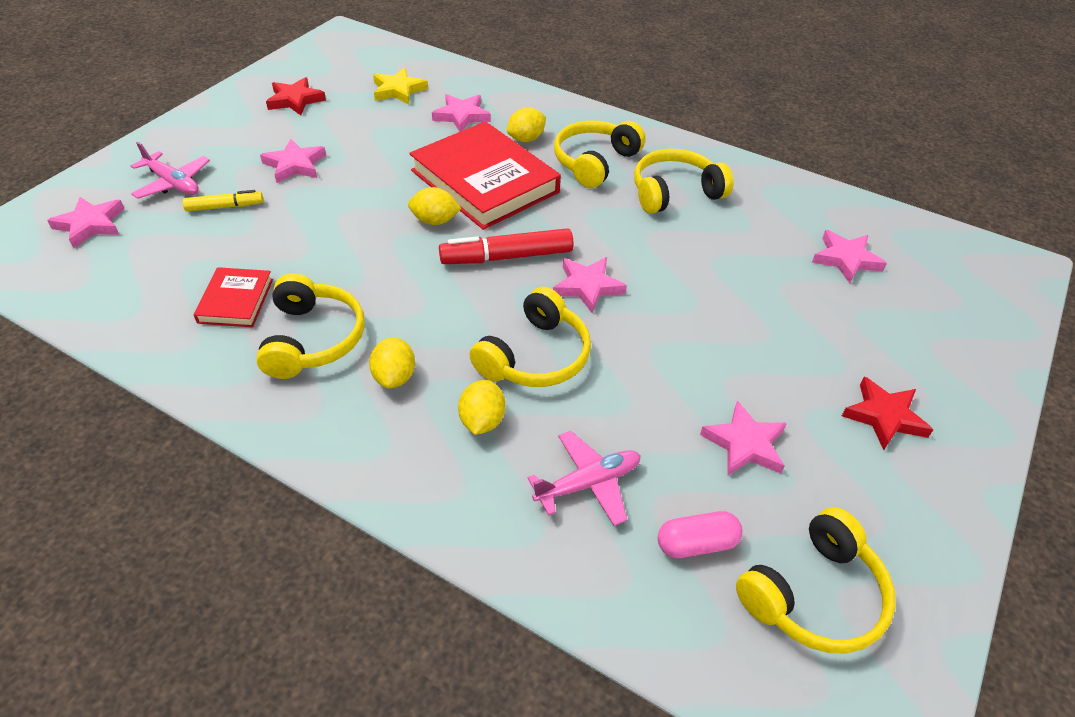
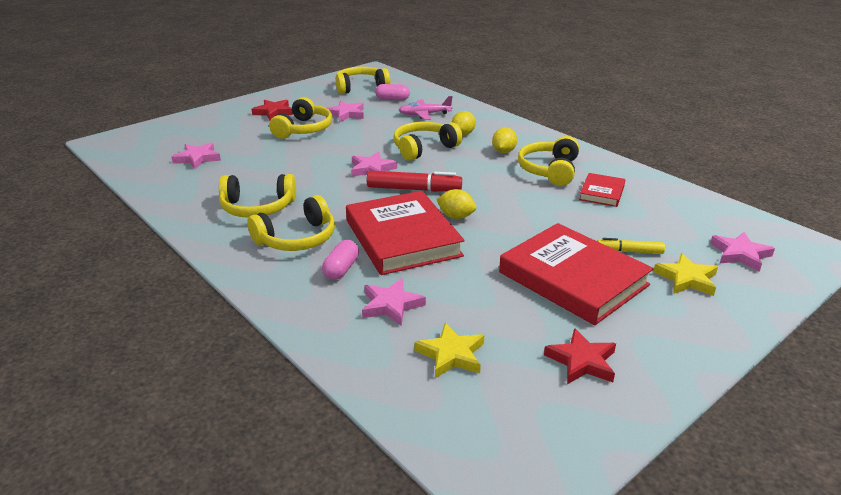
camera: 160 degrees left, 15 degrees down
(173, 183) = (686, 279): pink plane -> yellow star
(295, 165) = (573, 279): pink star -> red book
(526, 139) = (341, 269): yellow lemon -> pink capsule
(774, 369) = (304, 129): none -> yellow headphones

